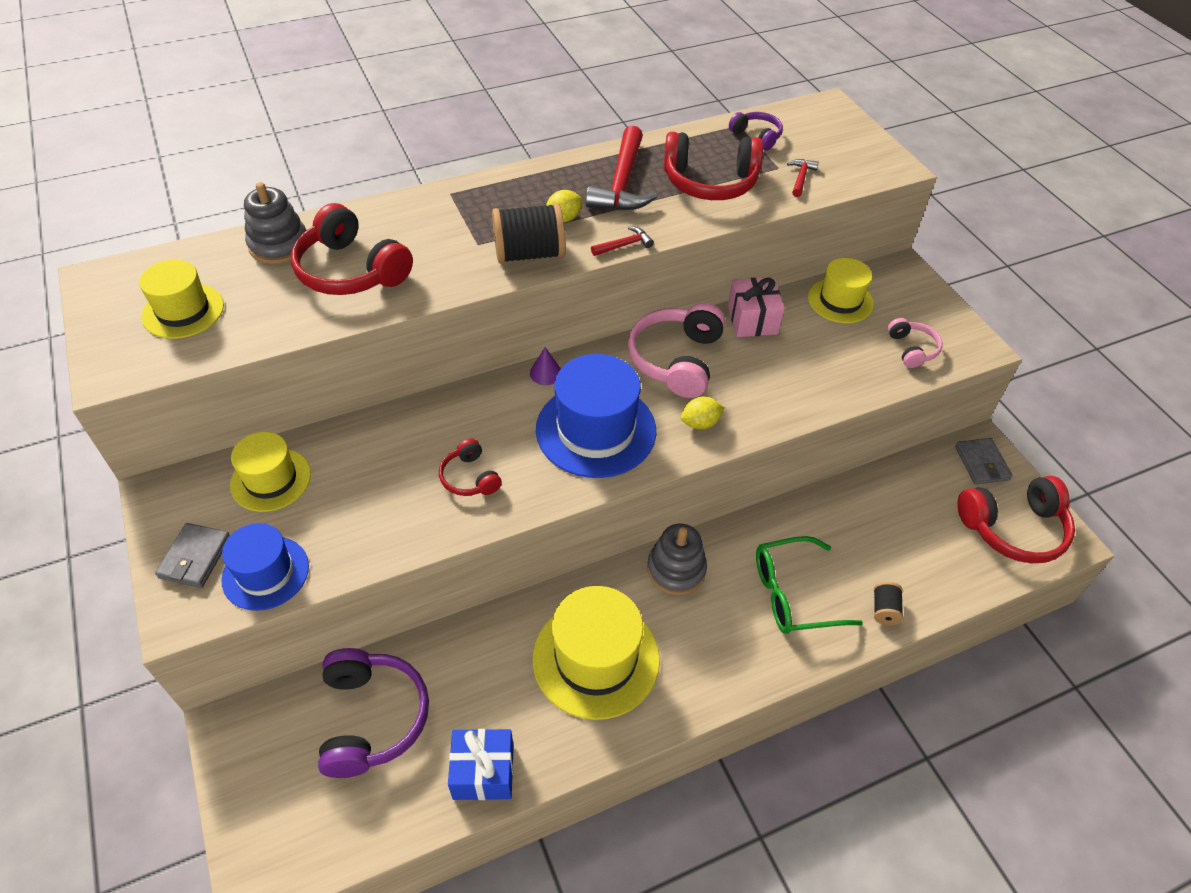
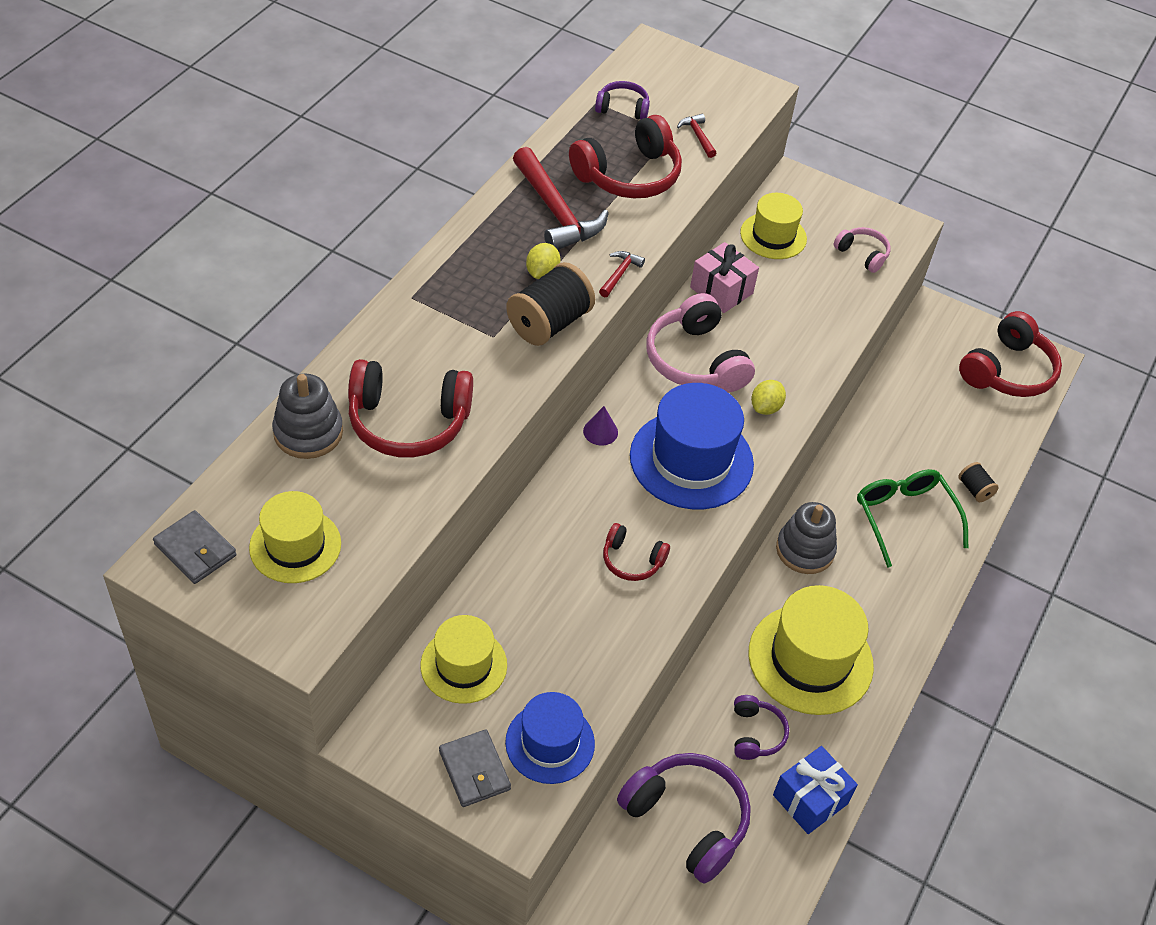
camera: 40 degrees left, 0 degrees up
(492, 688) = (755, 734): none -> purple headphones
(792, 594) = (904, 517): green glasses -> green glasses turned 120 degrees clockwise
(981, 463) = (946, 328): grey wallet -> grey wallet (195, 550)

